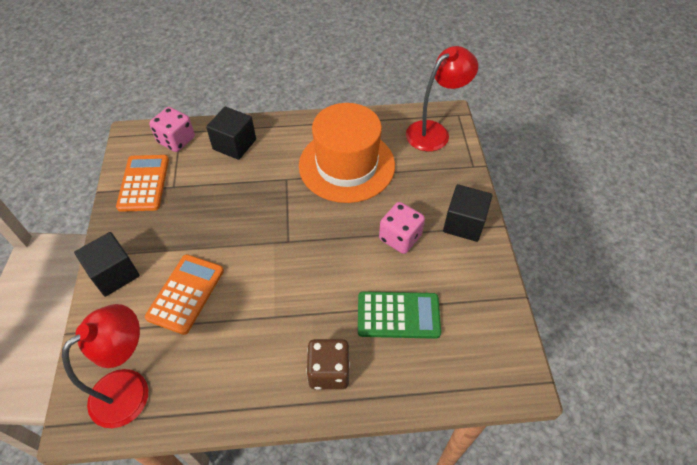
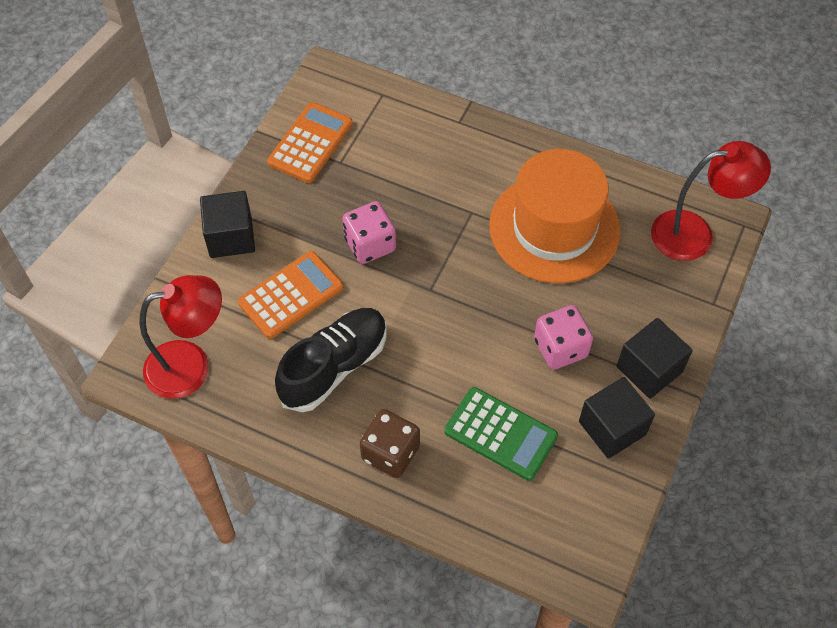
camera: 30 degrees right, 5 degrees up
(176, 140) = (373, 103): pink dice -> pink dice (370, 244)
(234, 144) = (436, 139): black cube -> black cube (612, 428)
(249, 330) = (334, 367): none -> black shoe

